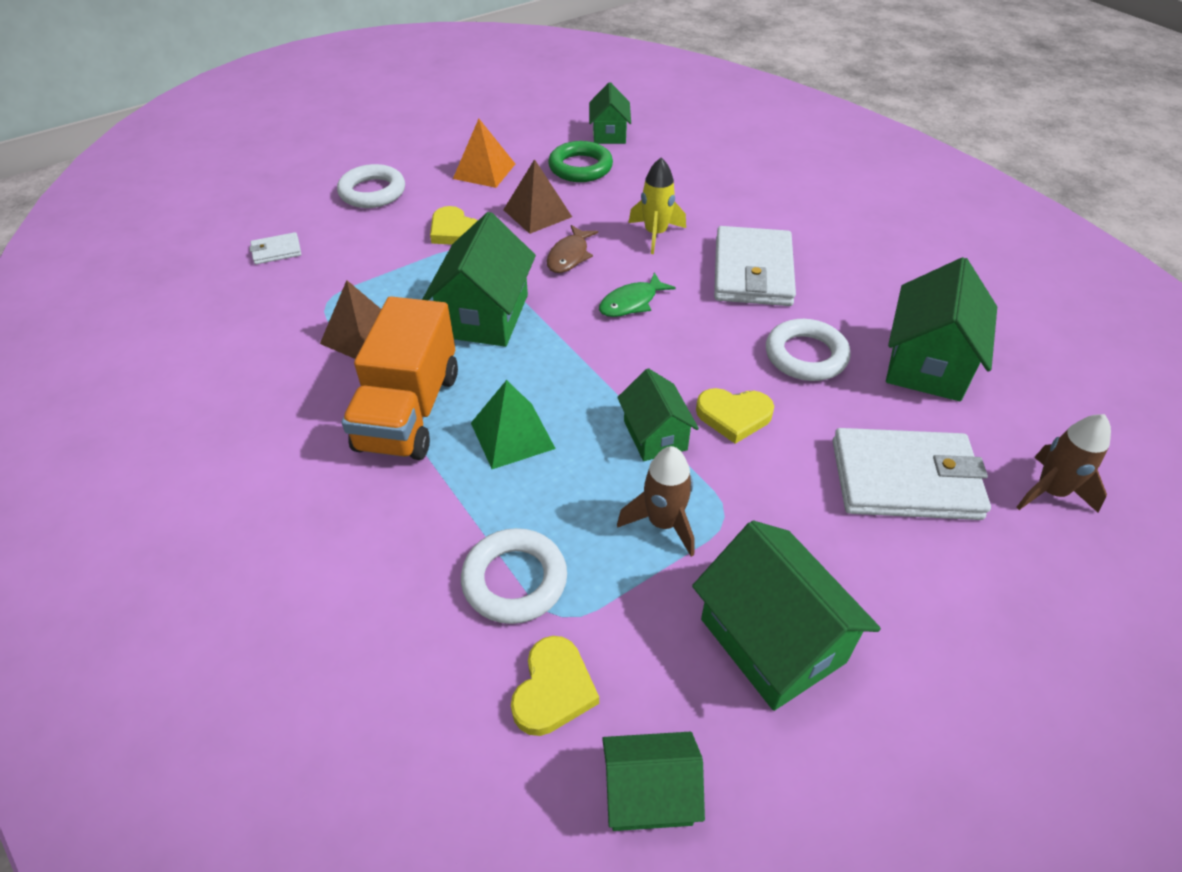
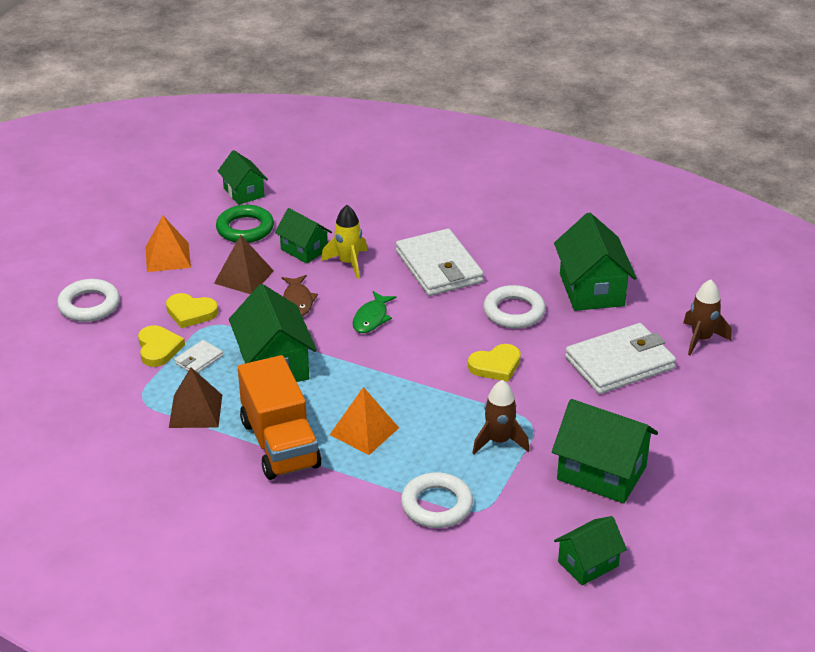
camera: 30 degrees left, 10 degrees down
(276, 251) = (58, 378): white wallet -> white wallet (199, 359)
(512, 435) = (364, 431): green pyramid -> orange pyramid
(553, 689) = (503, 544): yellow heart -> yellow heart (158, 348)
(655, 435) = (455, 395): green house -> green house (304, 250)

